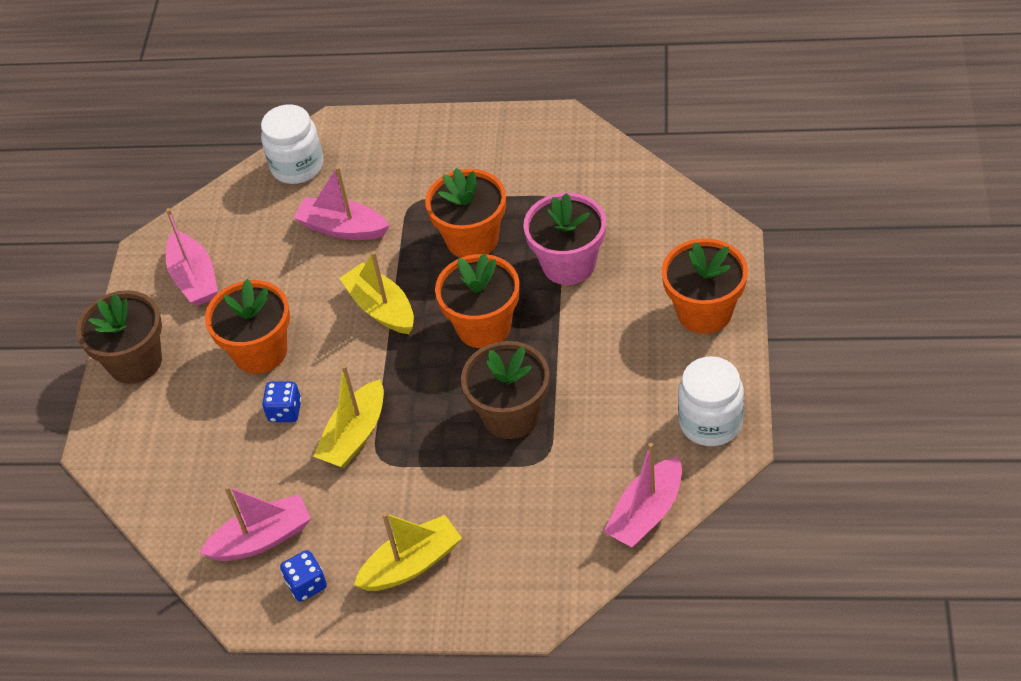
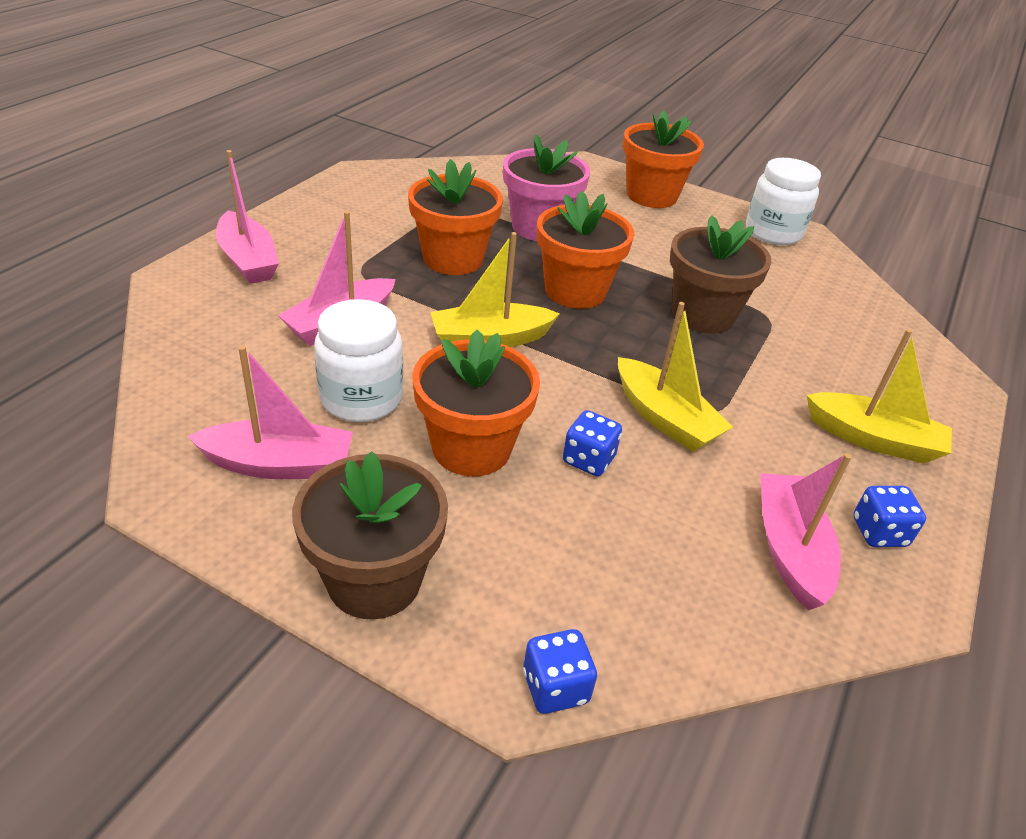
camera: 75 degrees left, 10 degrees down
(105, 463) = (555, 687): none -> blue dice
(297, 166) = (199, 320): white jar -> white jar (361, 398)
(411, 564) = (873, 439): yellow boat -> yellow boat turned 120 degrees clockwise
(646, 513) = (858, 290): pink boat -> pink boat (248, 260)

